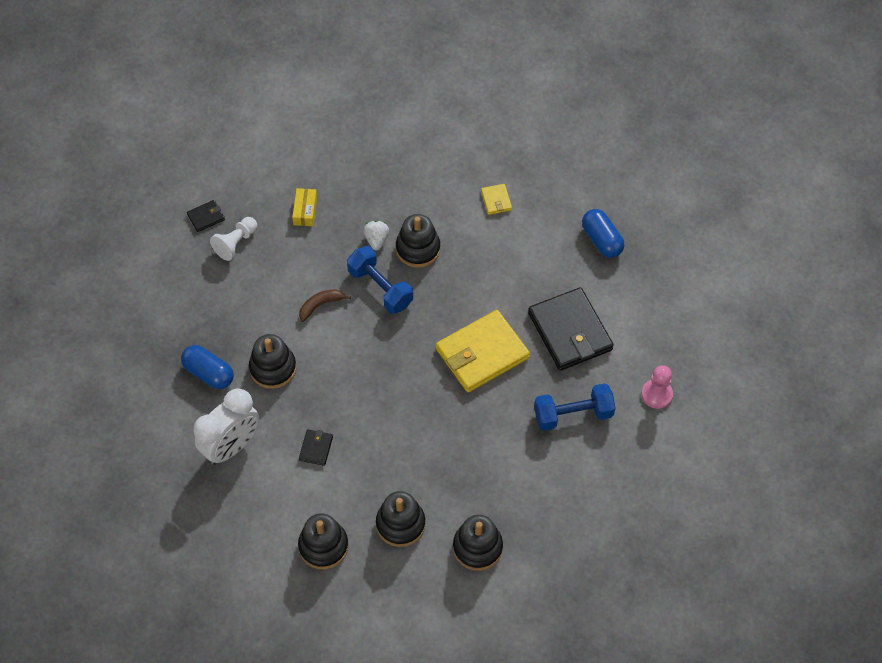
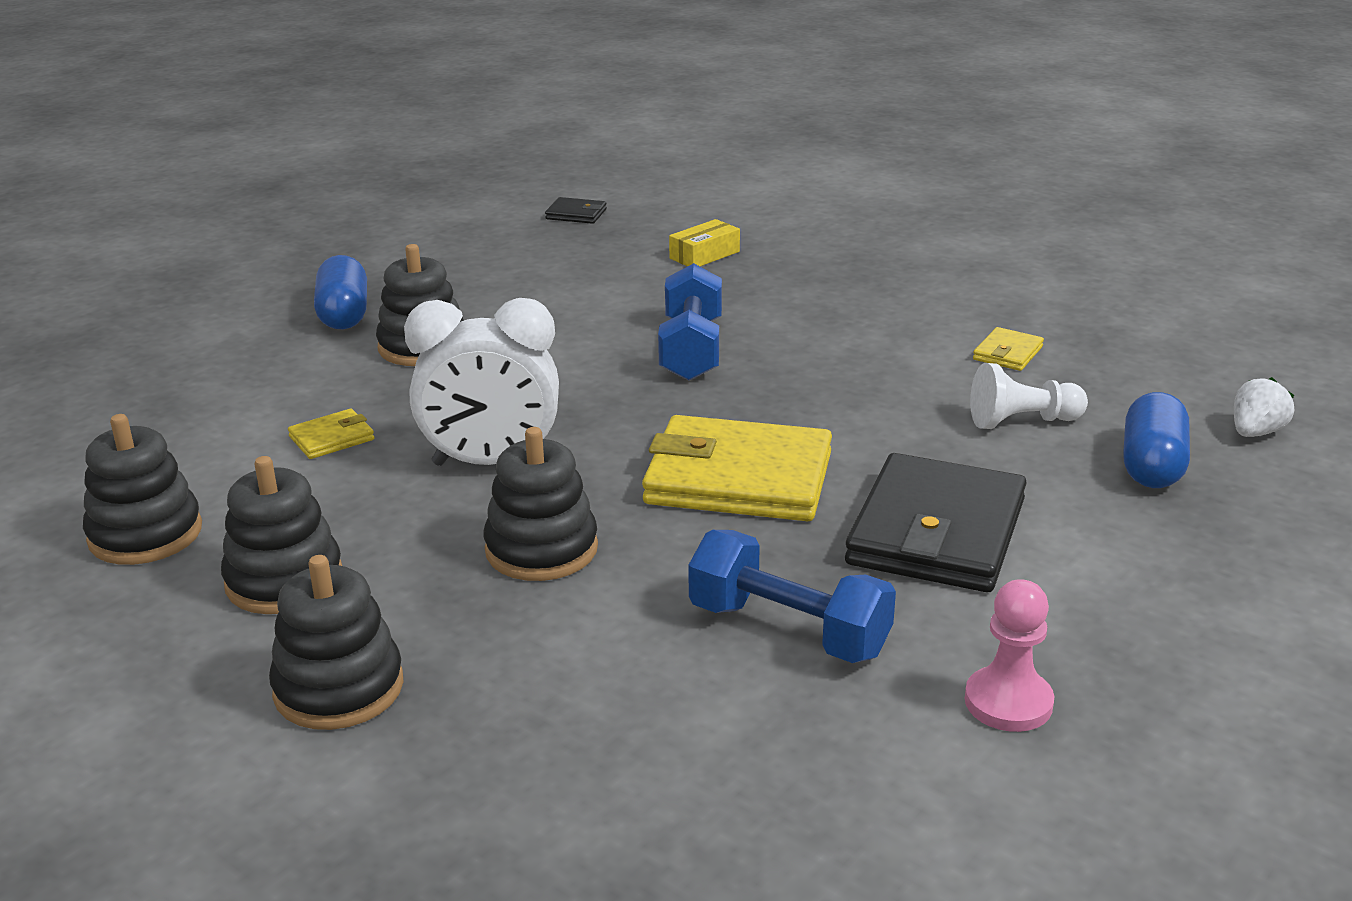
camera: 45 degrees right, 30 degrees down
(231, 446) = (242, 381): white clock -> white clock (491, 463)
(236, 243) = (573, 243): white pawn -> white pawn (1022, 421)
(316, 448) = (332, 438): black wallet -> yellow wallet
(320, 305) = (583, 328): brown banana -> none
(376, 240) = (759, 312): white strawberry -> white strawberry (1255, 432)
(418, 249) = (807, 343): black stacking toy -> black stacking toy (541, 549)

